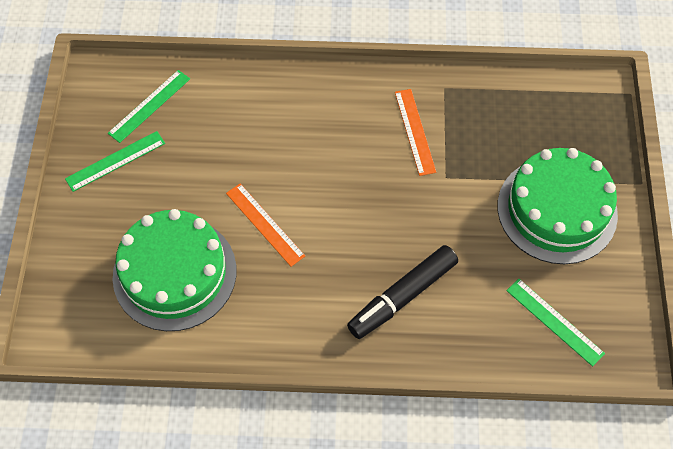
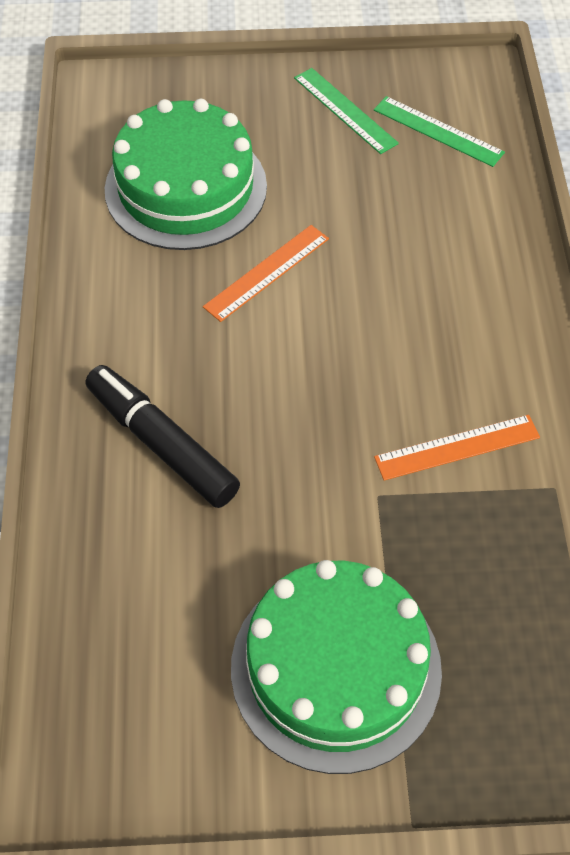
camera: 85 degrees right, 5 degrees down
(554, 321) = (124, 660): green ruler -> none

